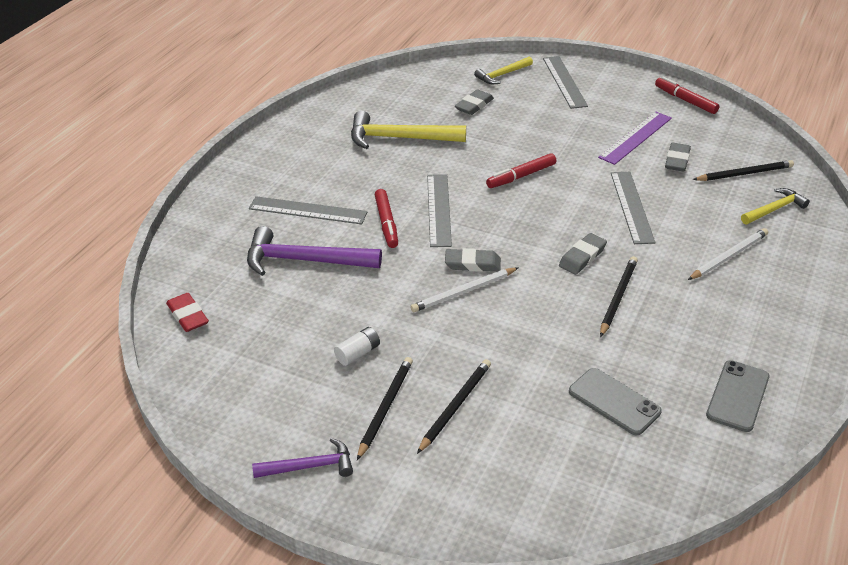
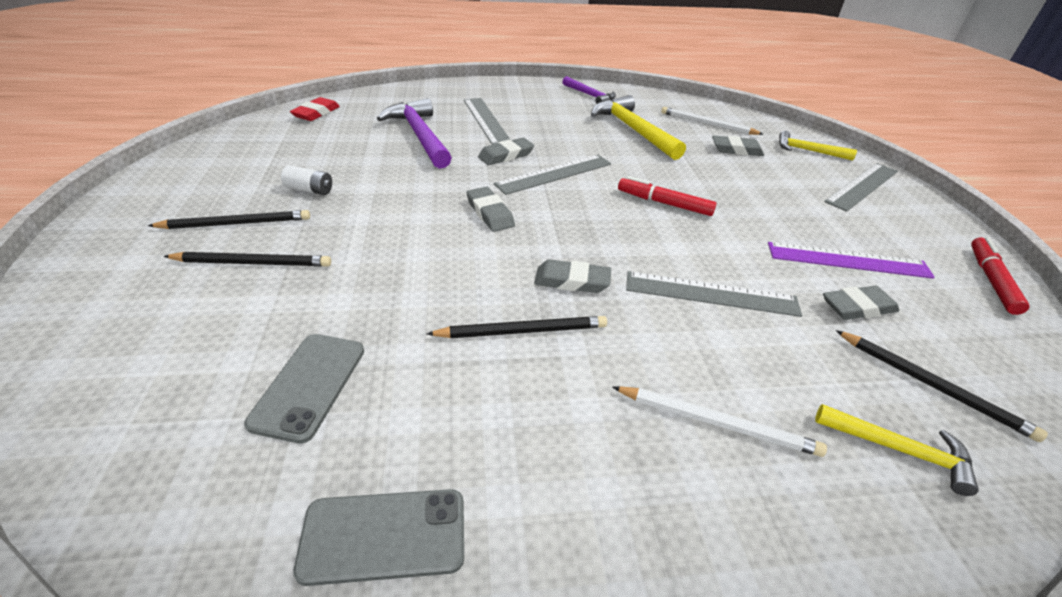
camera: 55 degrees right, 0 degrees up
(310, 466) = (141, 208): purple hammer -> purple hammer (590, 95)
(386, 223) = (506, 155): red marker -> grey eraser
(463, 292) = (440, 220): white pencil -> white pencil (707, 124)
(631, 207) = (711, 294): grey ruler -> grey ruler turned 45 degrees clockwise

